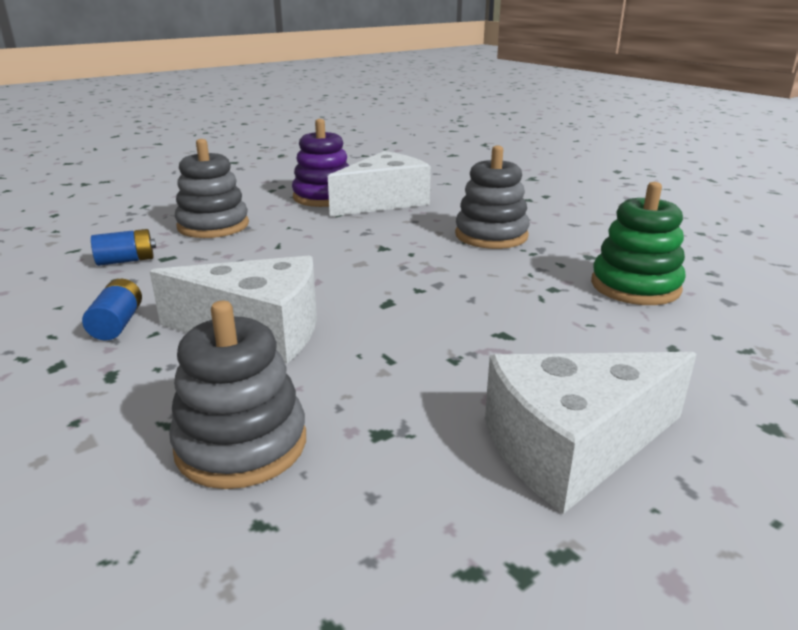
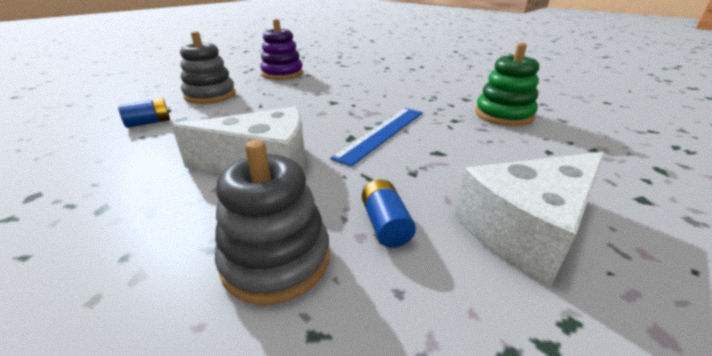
camera: 10 degrees left, 5 degrees up
(117, 324) = (149, 170): blue battery -> blue battery (385, 225)
(384, 202) = (323, 74): white cheese -> none
(435, 300) = (382, 133): none -> blue ruler
(491, 235) = (400, 90): grey stacking toy -> none

